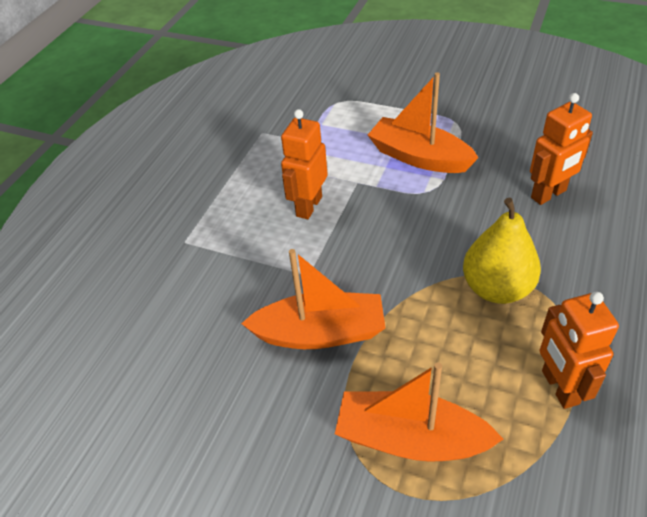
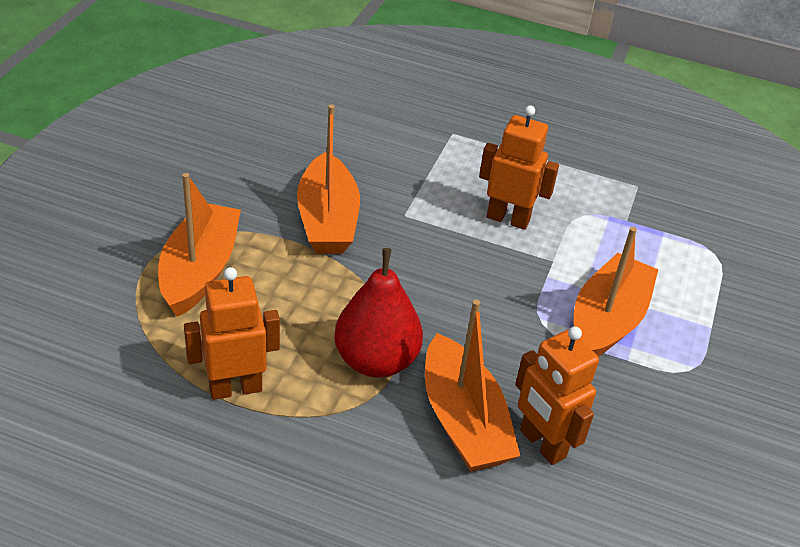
camera: 80 degrees right, 5 degrees down
(496, 288) = (376, 361): yellow pear -> red pear
(542, 235) = (463, 421): none -> orange boat

